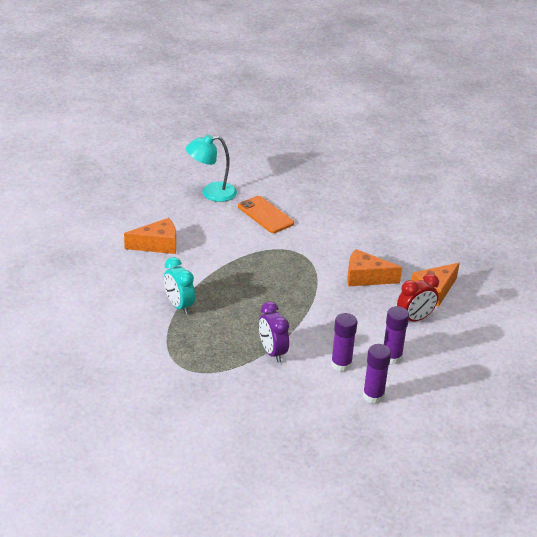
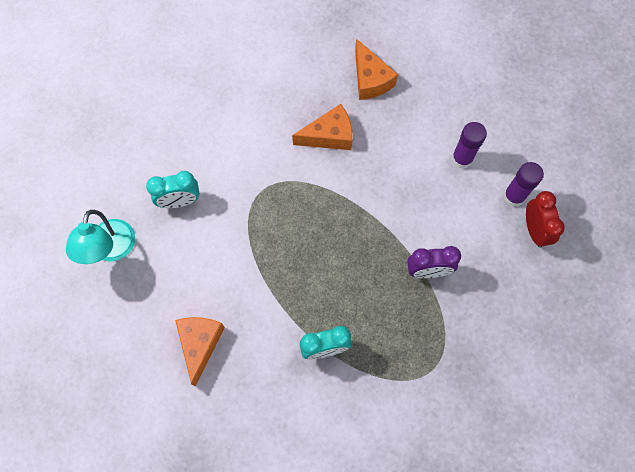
camera: 70 degrees left, 35 degrees up
(265, 215) = (180, 201): orange phone -> turquoise clock
(341, 364) = (462, 209): purple glue stick -> none
(366, 277) = (329, 135): orange cheese -> orange cheese turned 135 degrees counterclockwise
(414, 319) = (409, 115): red clock -> red clock (534, 230)

